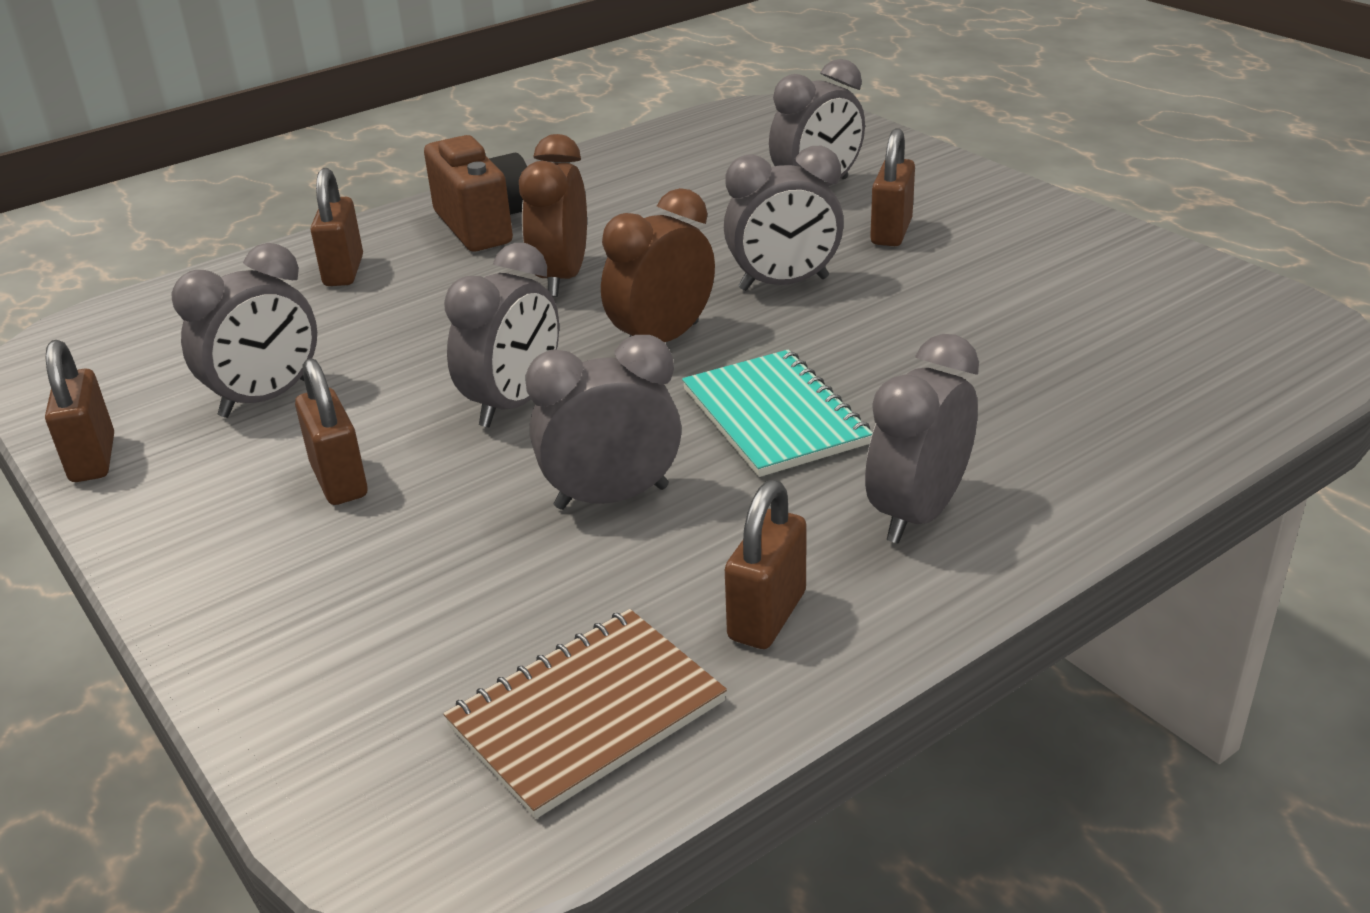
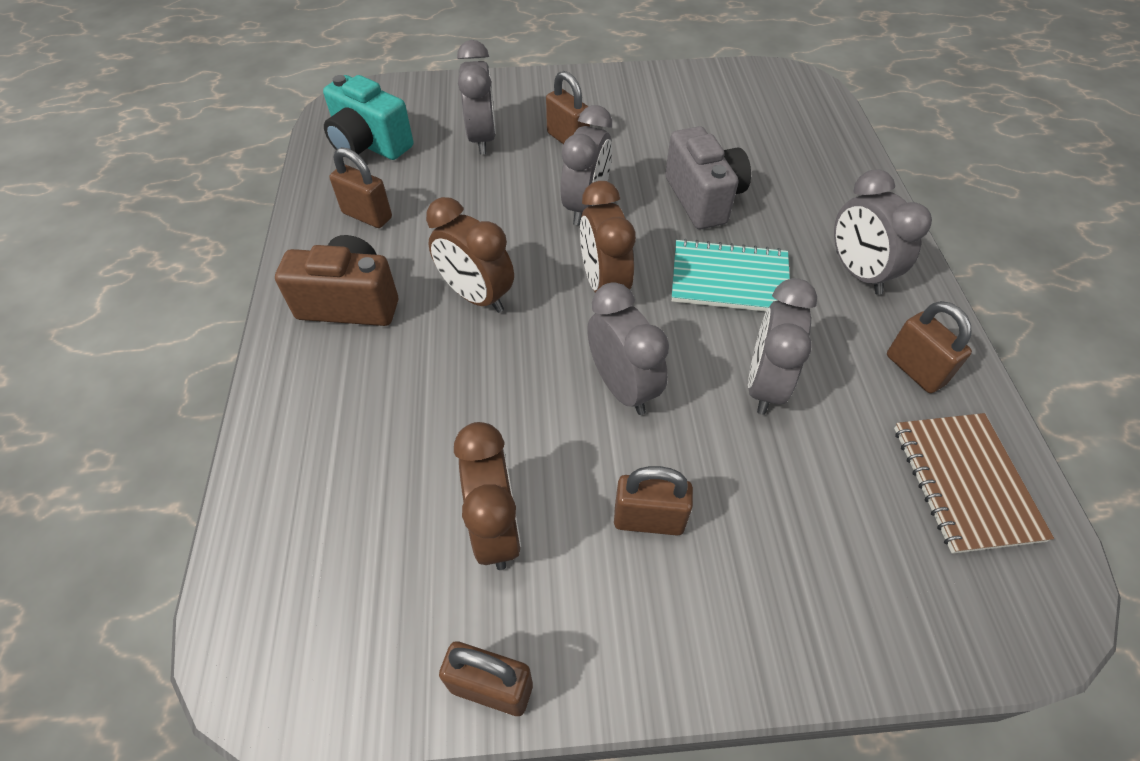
camera: 60 degrees left, 20 degrees up
(266, 398) = (495, 528): grey clock -> brown clock
(344, 271) = (334, 410): brown padlock -> brown padlock (367, 215)
(720, 144) = (369, 144): none -> turquoise camera
(909, 351) = (703, 198): none -> grey camera

